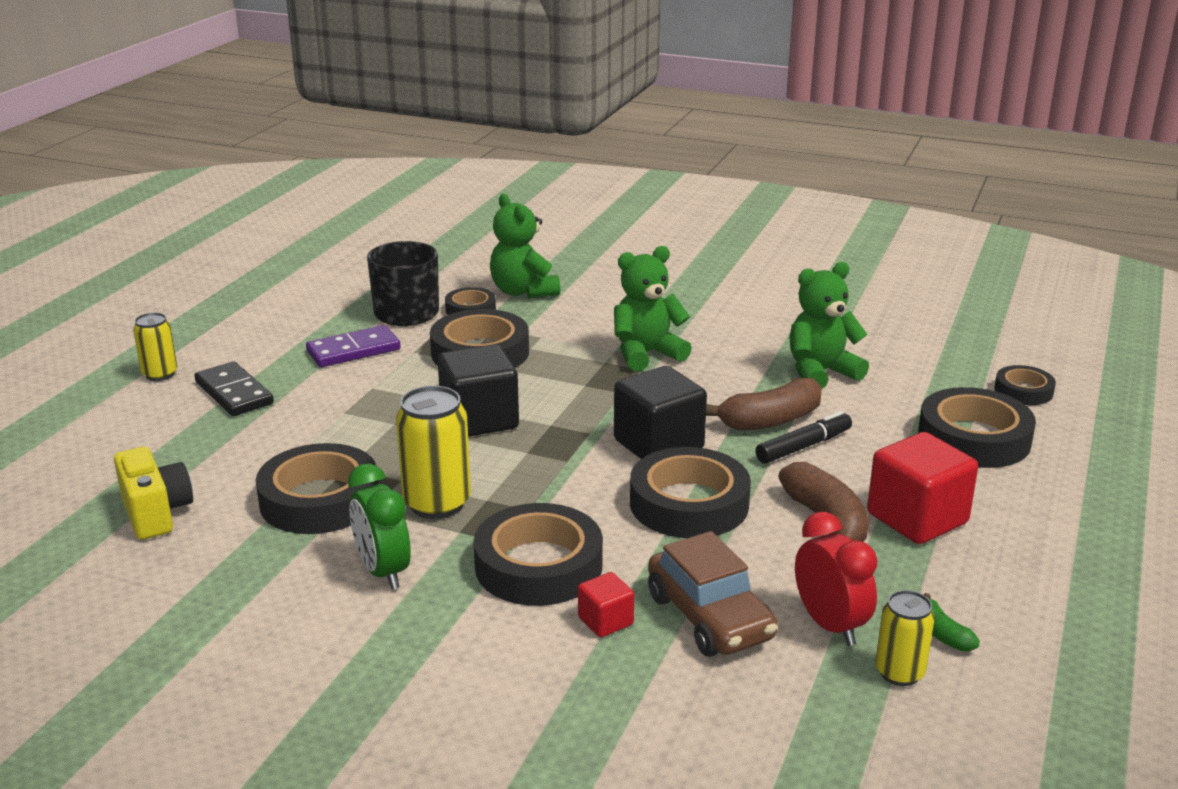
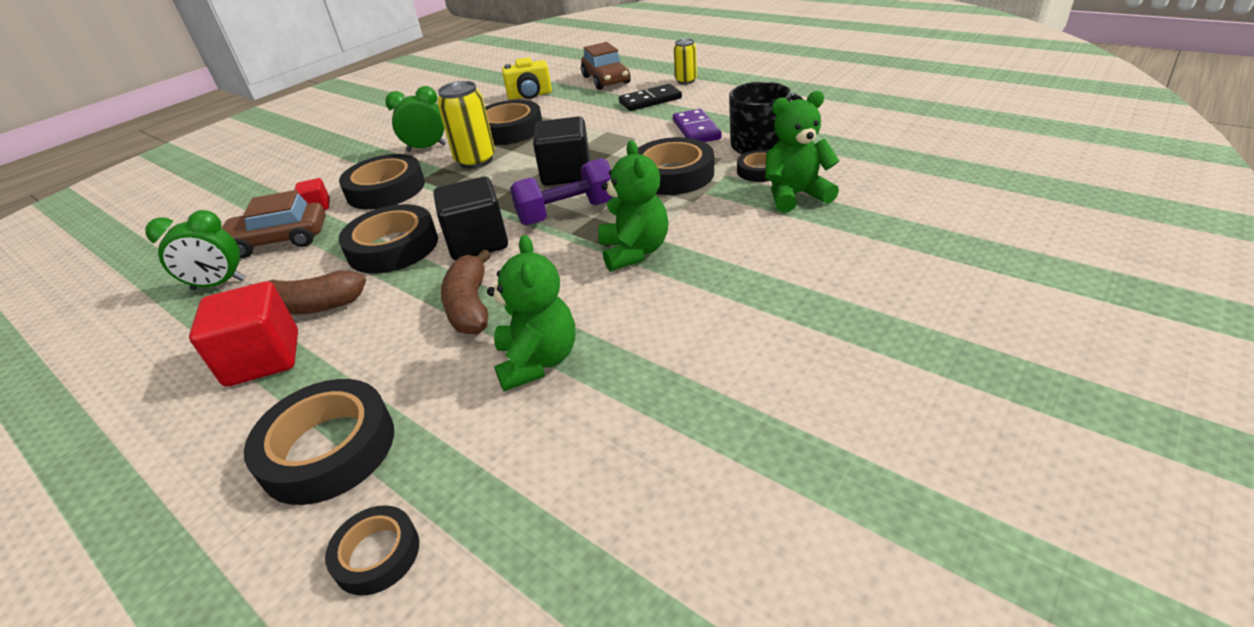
camera: 110 degrees right, 10 degrees up
(113, 445) = (606, 80): none -> brown car
(580, 401) = (567, 213): none -> purple dumbbell
(803, 446) = (415, 317): black marker -> none
(830, 625) = (219, 284): red clock -> green clock
(899, 673) = (151, 303): yellow can -> none
(942, 634) = (152, 332): green banana -> none

